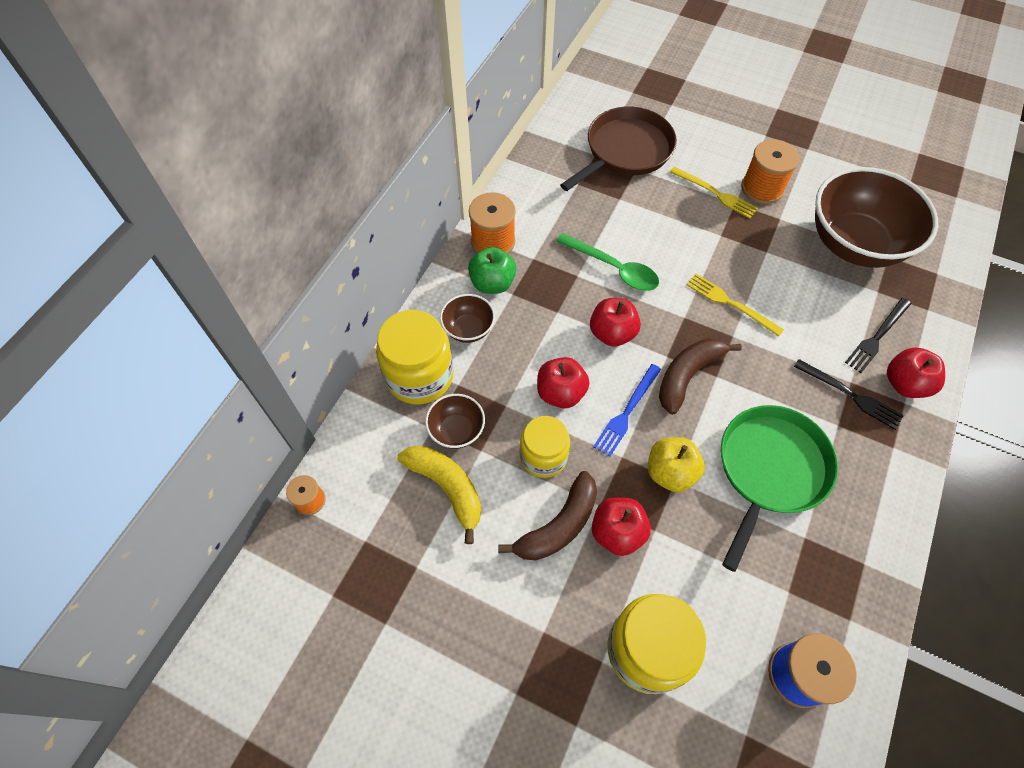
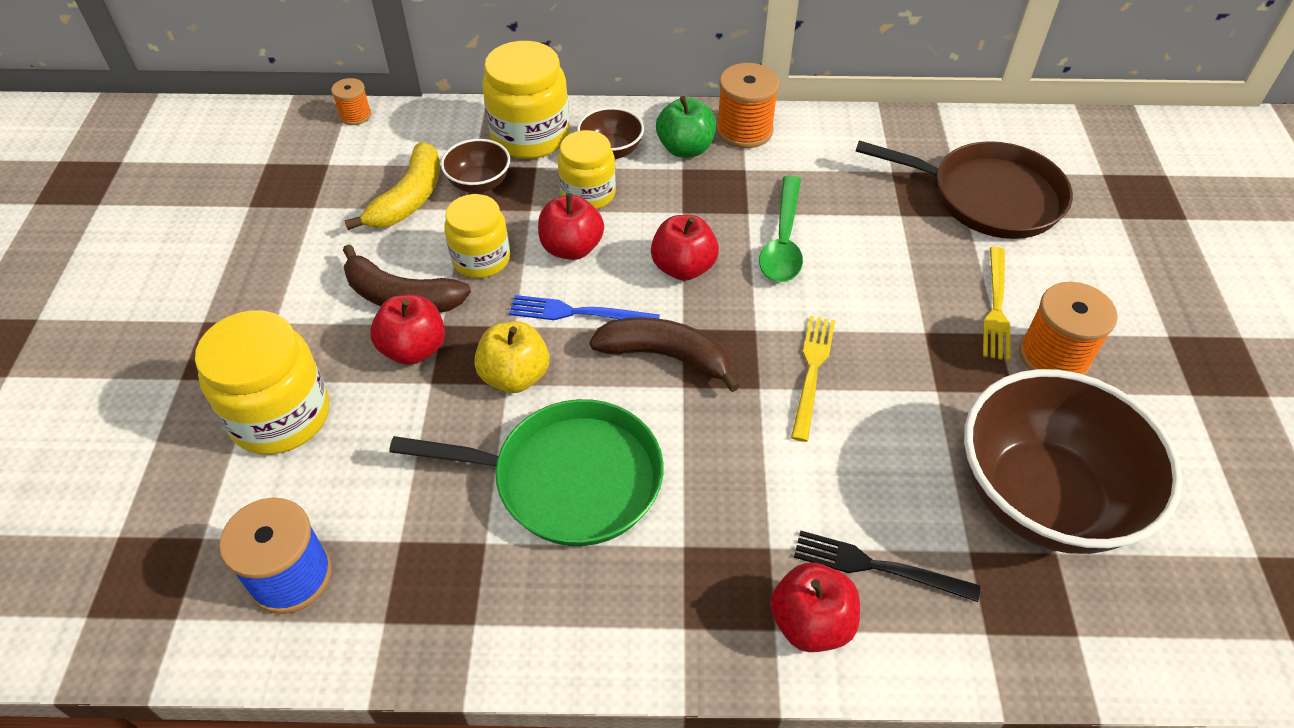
camera: 65 degrees right, 10 degrees down
(508, 361) = (588, 193): none -> yellow jar
(850, 395) = (745, 551): black fork -> none

